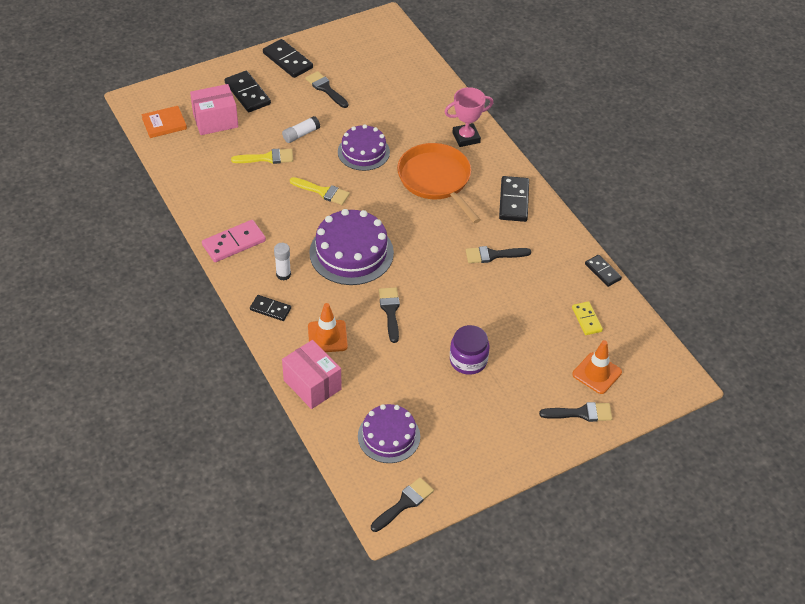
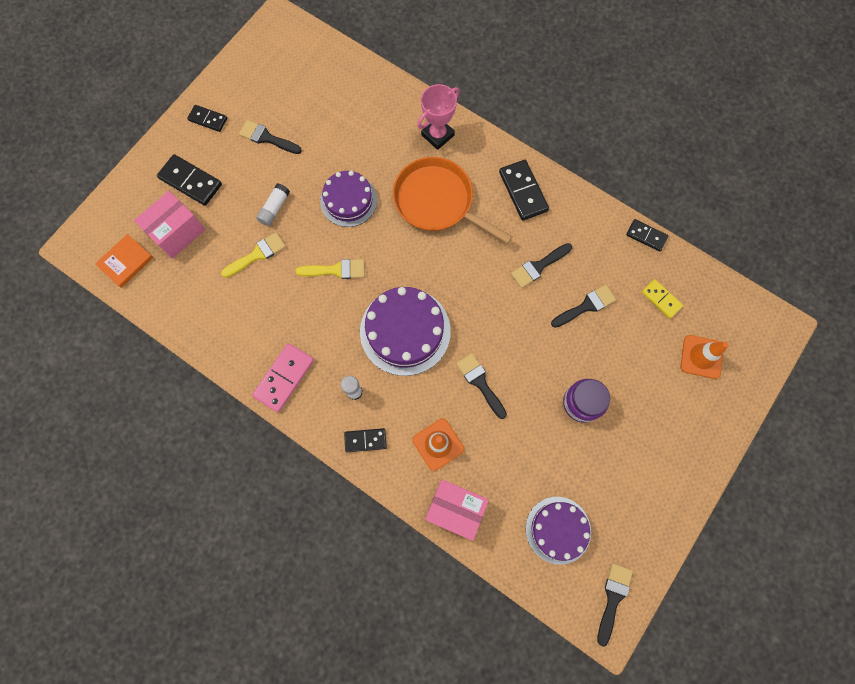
camera: 25 degrees left, 25 degrees up
(287, 60) = (208, 119): black domino -> black domino, size x0.63
(581, 413) = (711, 409): black brush -> black brush (586, 306)

